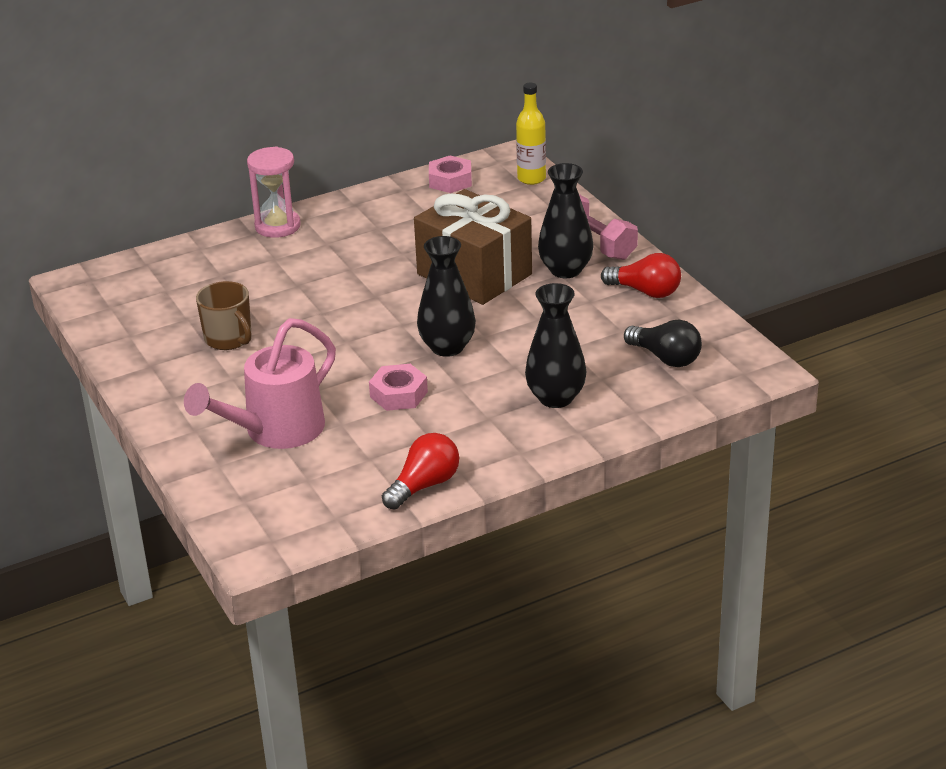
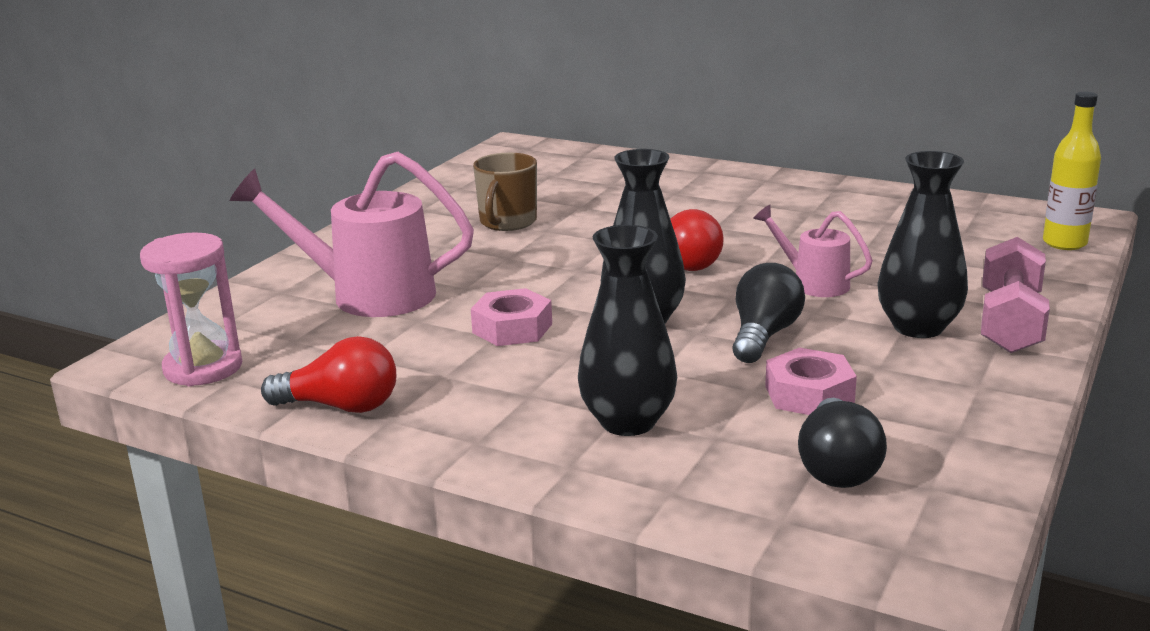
camera: 55 degrees right, 10 degrees down
(277, 226) = (732, 175): pink hourglass -> pink hourglass (203, 368)
(450, 181) = (968, 210): pink nut -> pink nut (809, 394)
(474, 274) = (813, 283): brown gift -> pink watering can
(515, 318) = (763, 335): none -> black light bulb
(646, 291) = (969, 394): red light bulb -> red light bulb (688, 261)

